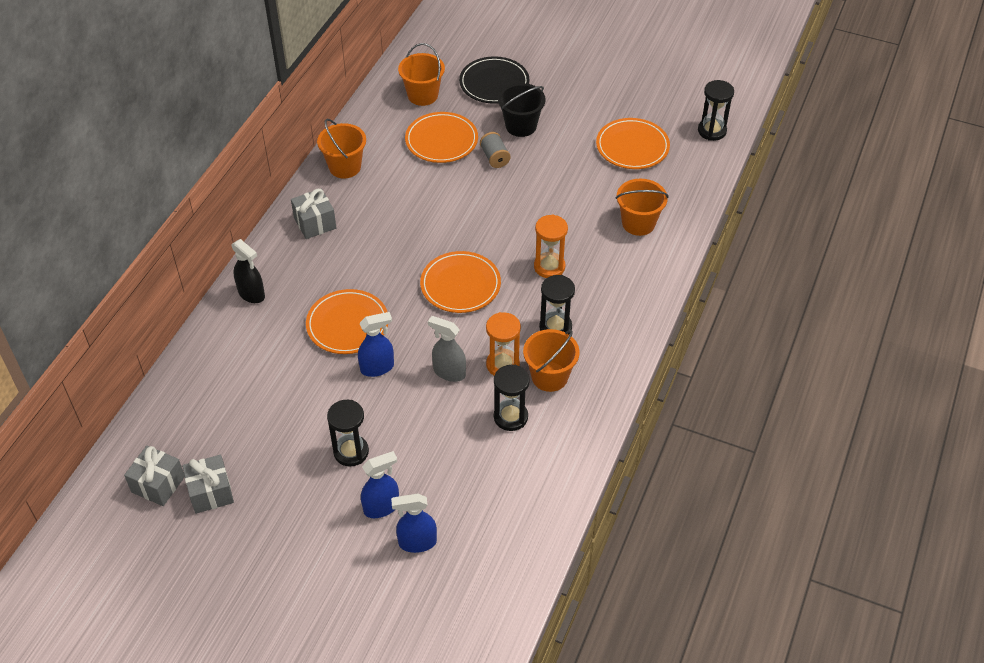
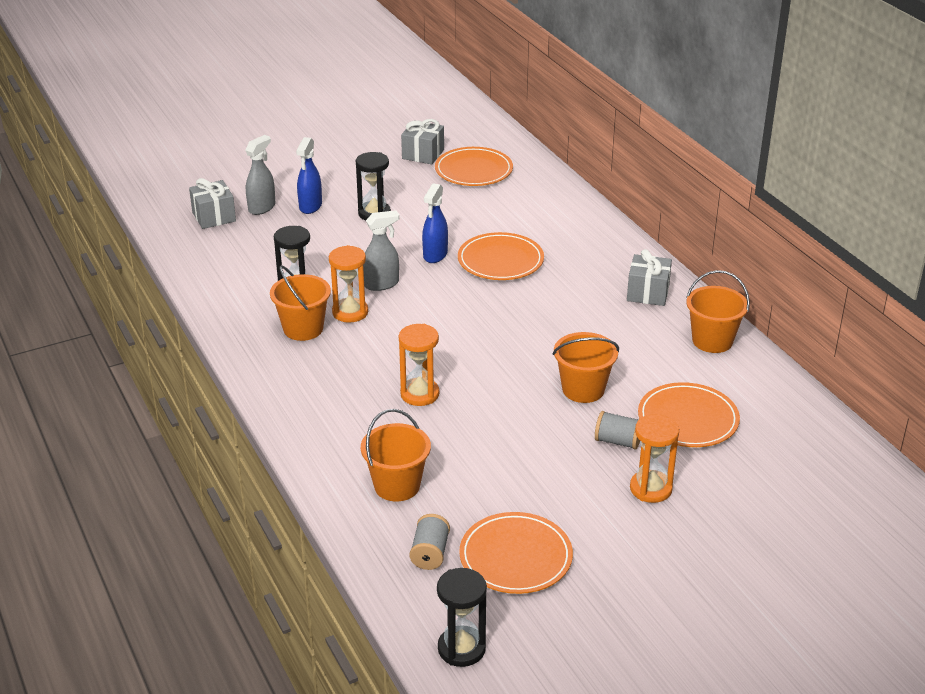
camera: 130 degrees right, 15 degrees down
(158, 484) = (458, 140): grey gift -> grey gift (214, 217)
(251, 294) = (596, 232): black spray bottle -> none
(417, 542) = (262, 207): blue spray bottle -> grey spray bottle
(423, 95) = (785, 444): orange bucket -> orange bucket (583, 389)
(460, 285) = (467, 334): orange plate -> orange plate (473, 170)
(494, 83) = (754, 510): black plate -> none
(521, 126) = (650, 489): black bucket -> orange hourglass
(555, 327) = (347, 359): black hourglass -> none
(669, 178) = (430, 553): none -> grey spool

